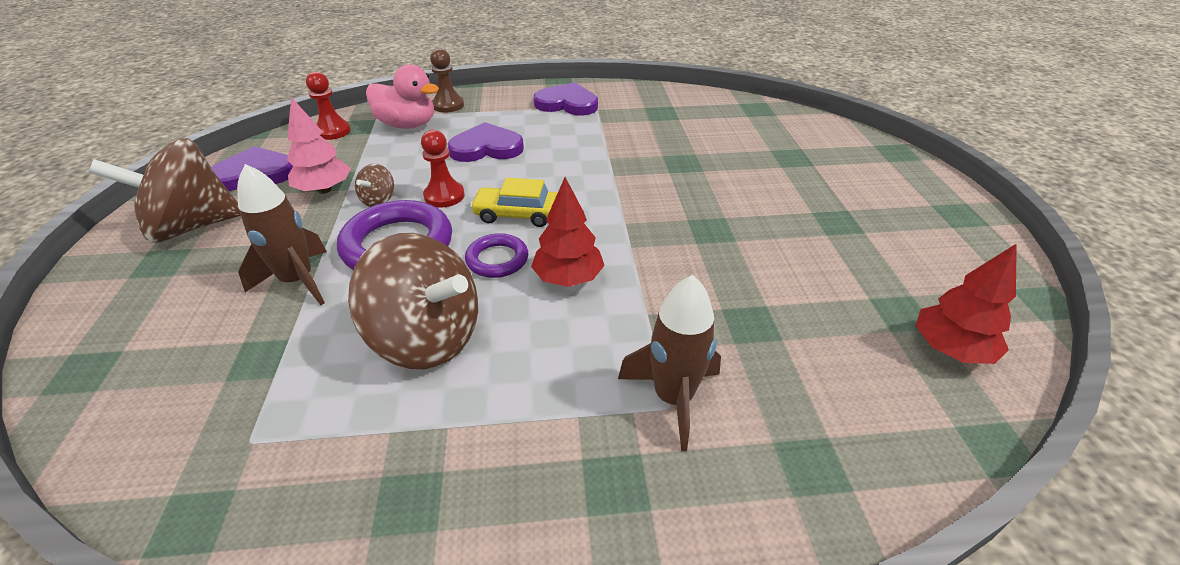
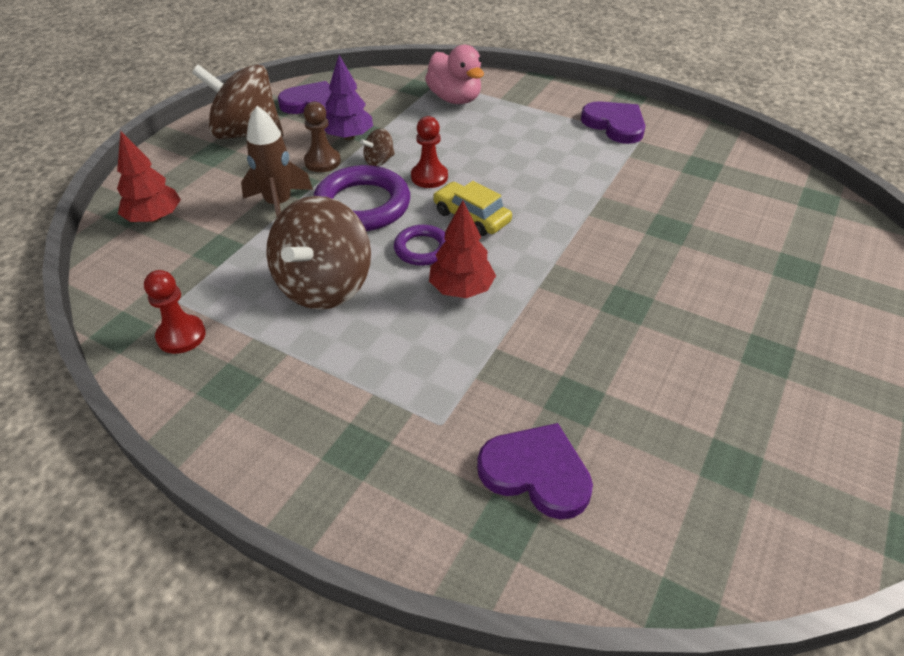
camera: 35 degrees right, 5 degrees up
(324, 190) = (349, 137): pink tree -> purple tree
(333, 131) = (394, 85): red pawn -> red pawn (181, 336)
(427, 338) = (324, 286): brown spinning top -> brown spinning top turned 45 degrees clockwise
(448, 105) = (504, 90): brown pawn -> brown pawn (322, 162)
(486, 148) = (500, 145): purple heart -> purple heart (536, 473)
(673, 398) = (450, 419): brown rocket -> none
(950, 349) = (740, 521): red tree -> red tree (154, 218)

